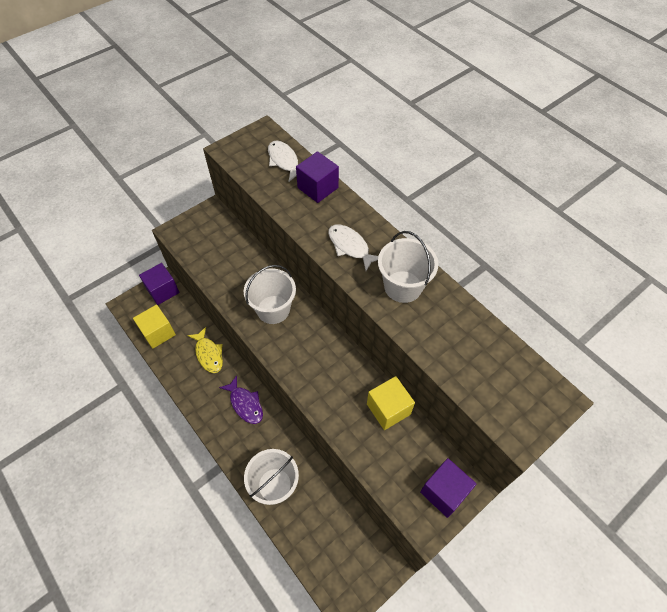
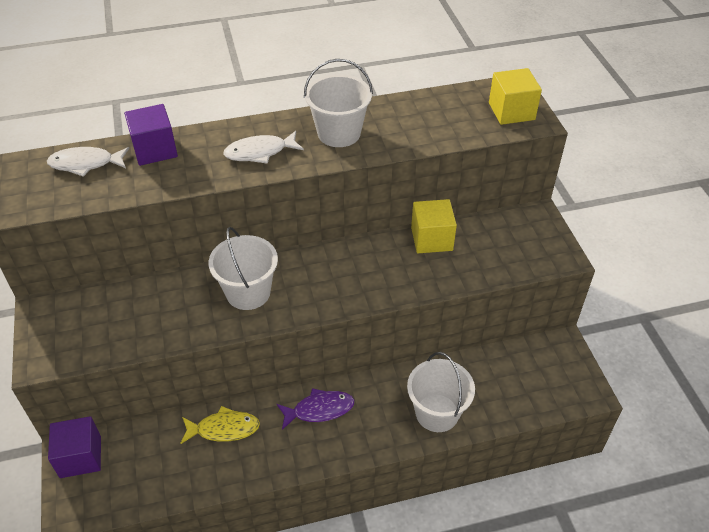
camera: 65 degrees left, 10 degrees down
(158, 333) = (148, 482): yellow cube -> yellow cube (511, 111)
(444, 492) = (535, 232): purple cube -> none

